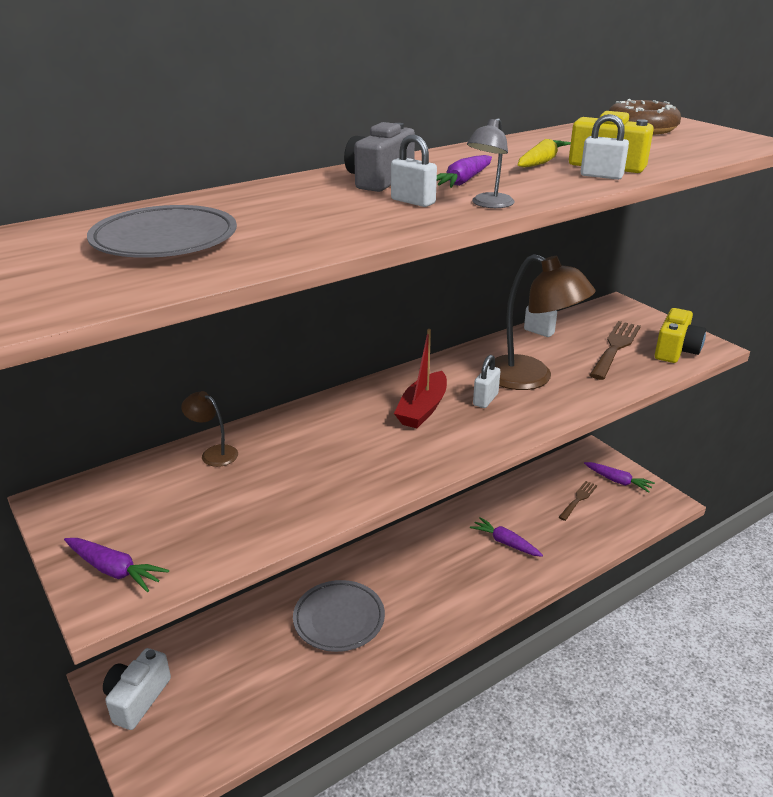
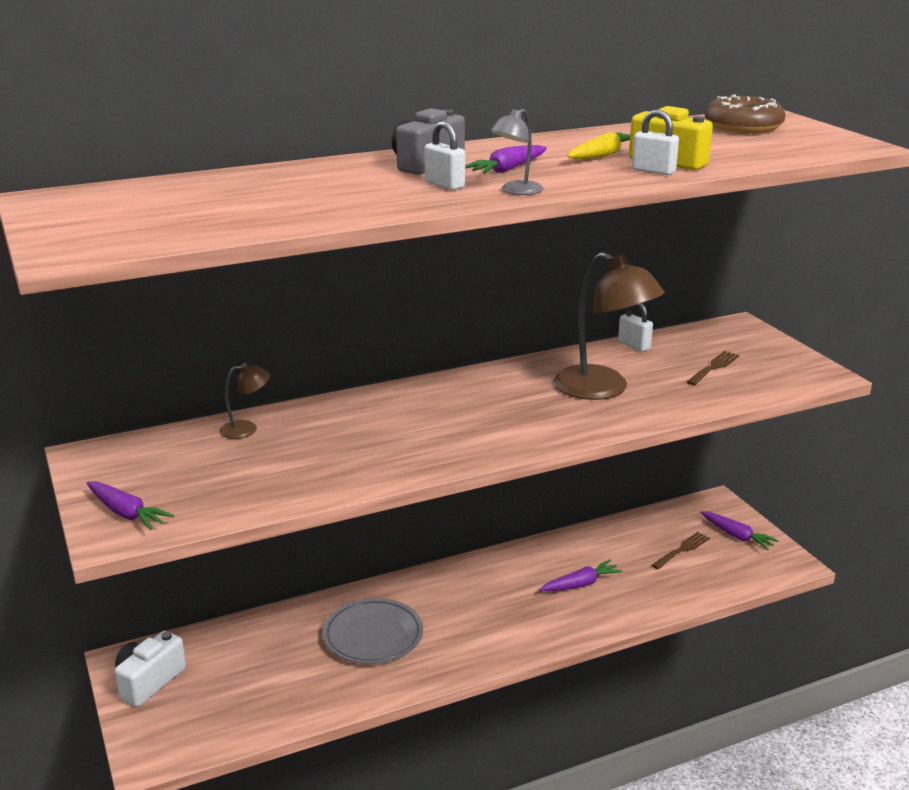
camera: 10 degrees right, 5 degrees down
(165, 240) = (199, 205): grey plate -> none
(213, 453) = (246, 429): brown lamp -> brown lamp turned 120 degrees clockwise
(422, 409) = (472, 408): red boat -> none
(485, 399) = (544, 405): white padlock -> none
(505, 543) = (580, 584): purple carrot -> purple carrot turned 105 degrees clockwise
(615, 347) = (714, 367): brown fork -> brown fork, size x0.62
(676, 351) = (782, 376): yellow camera -> none

